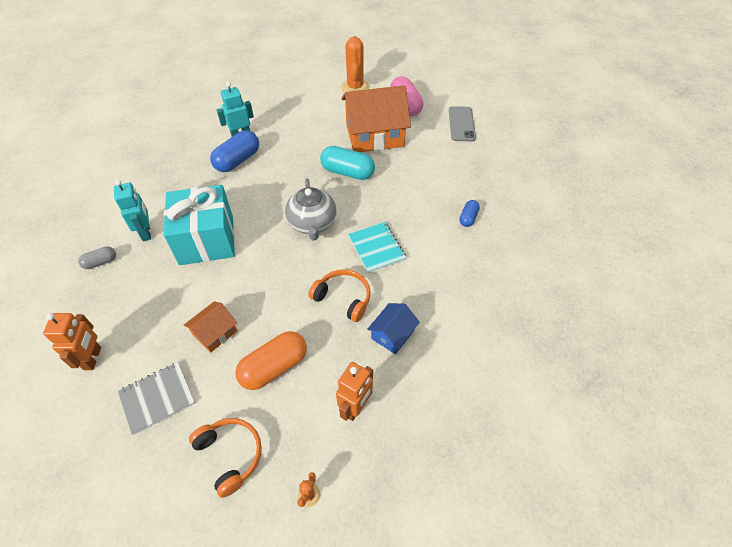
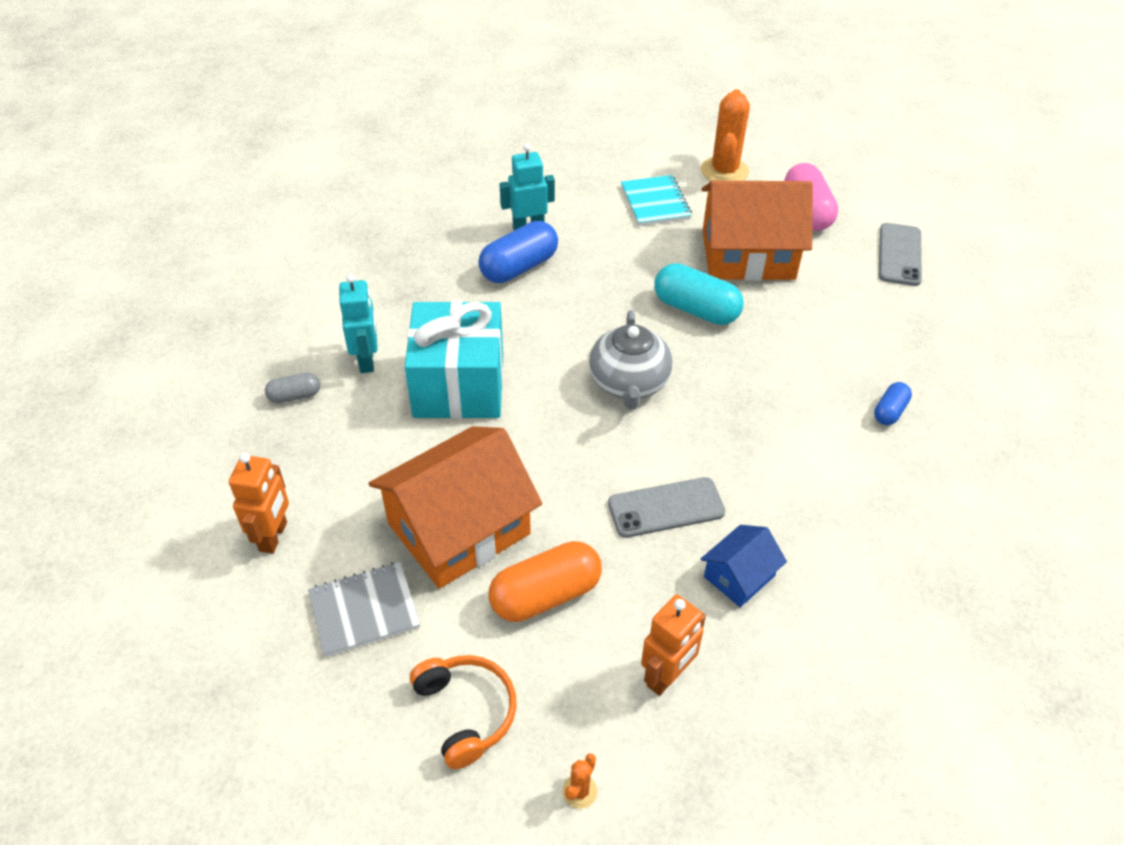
camera: 10 degrees right, 5 degrees down
(215, 333) = (459, 528): orange house -> orange house, size x2.07
(343, 298) = (666, 508): orange headphones -> grey phone
(376, 248) = (729, 437): turquoise notebook -> turquoise notebook (655, 202)

